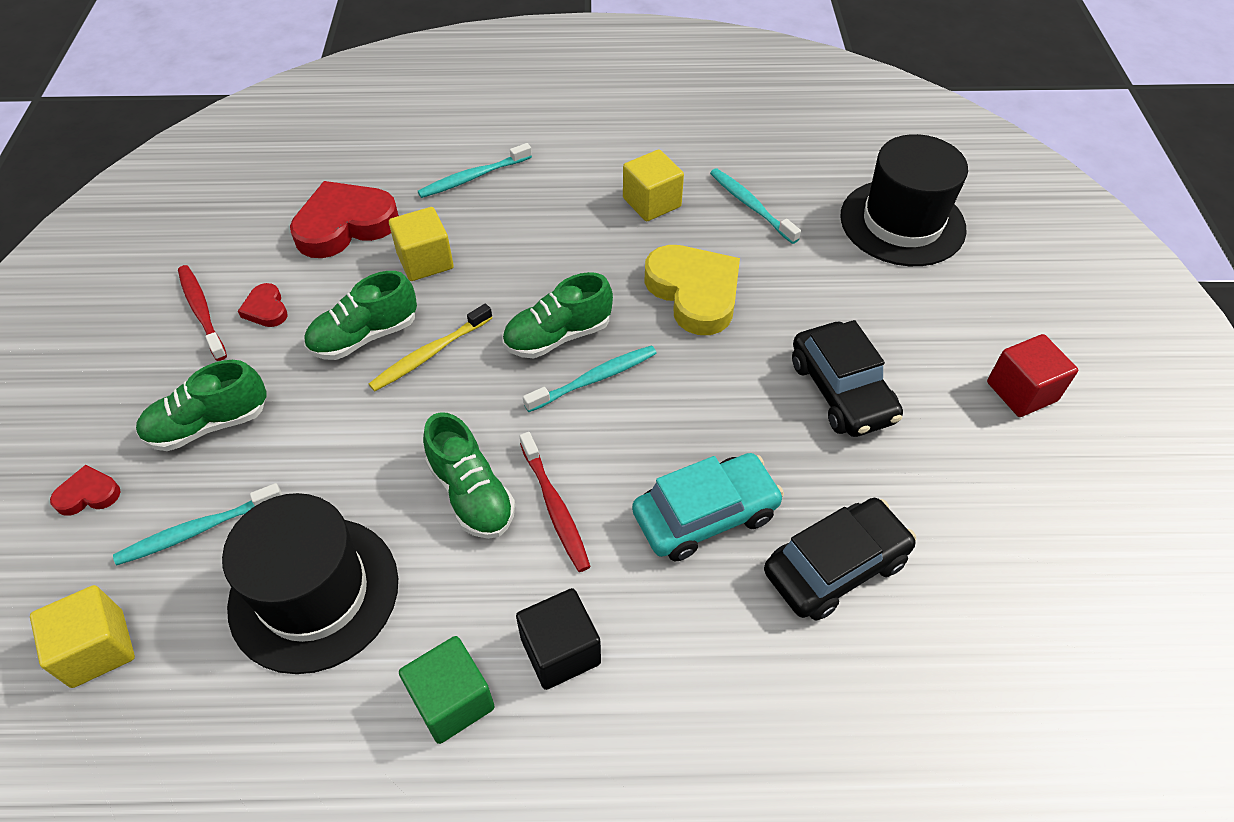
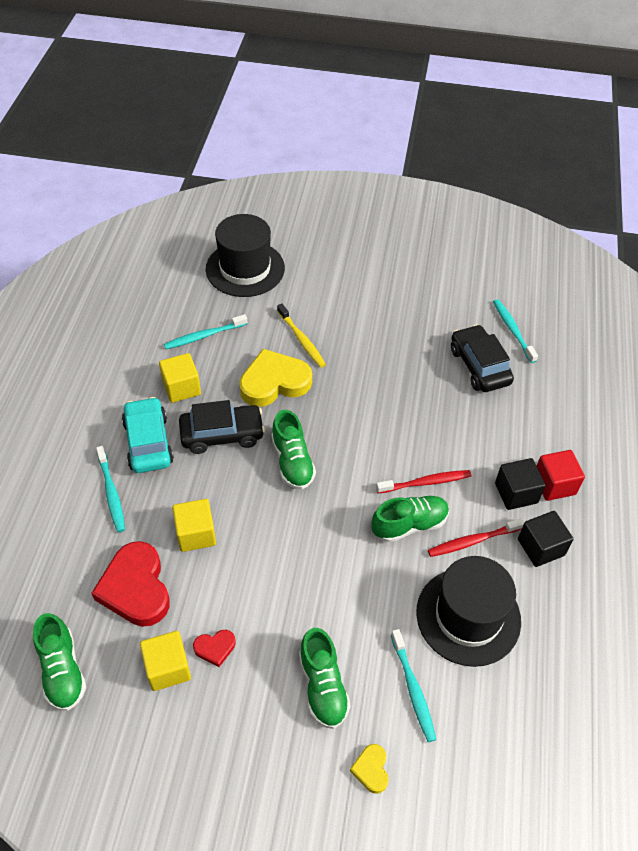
camera: 80 degrees left, 0 degrees up
(88, 494) = (371, 769): red heart -> yellow heart
(98, 648) = (494, 747): yellow cube -> yellow cube (168, 668)
(202, 311) = (204, 698): red toothbrush -> red toothbrush (472, 541)
(365, 336) = (262, 579): green shoe -> green shoe (62, 670)
(430, 354) = (289, 538): yellow toothbrush -> yellow toothbrush (301, 340)
(452, 700) = (540, 547): green cube -> black cube
(594, 379) = (333, 447): turquoise toothbrush -> turquoise toothbrush (513, 330)
(705, 515) = (441, 412): turquoise car -> turquoise car (148, 442)
(841, 391) = (368, 333): black car -> black car (222, 434)
(1021, 391) = (385, 261): red cube -> red cube (554, 484)

